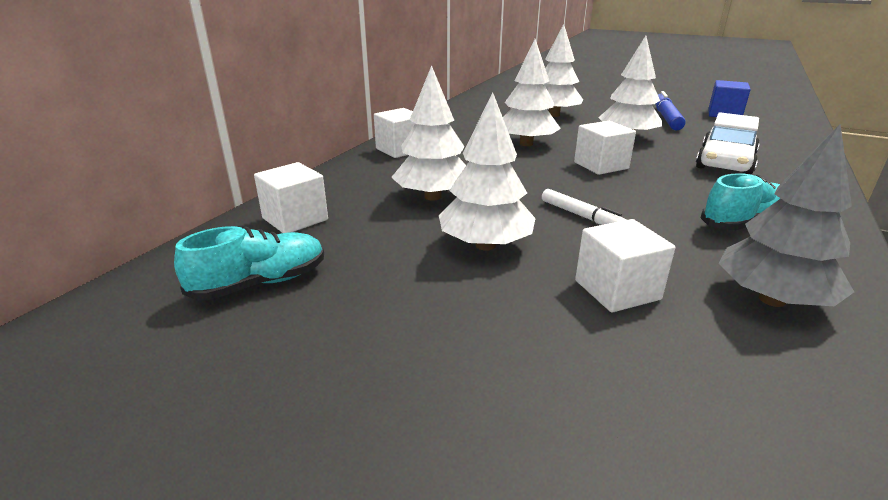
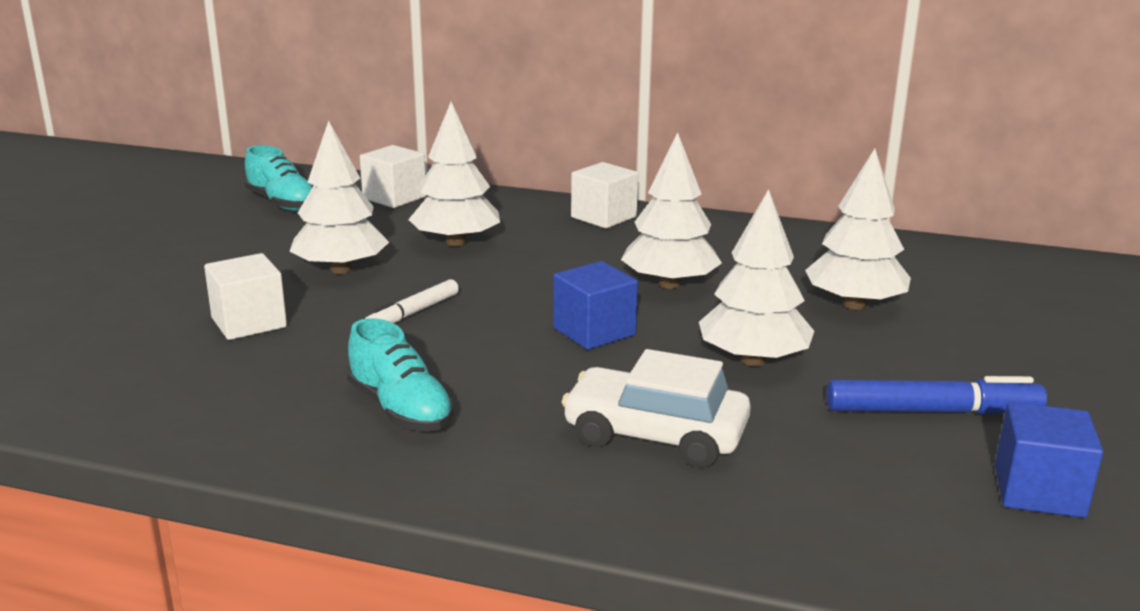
camera: 80 degrees right, 5 degrees down
(601, 165) = (594, 331): white cube -> blue cube
(772, 299) = (216, 394): grey tree -> none

